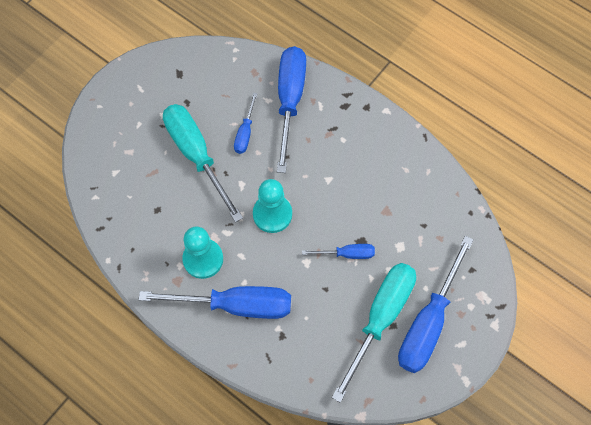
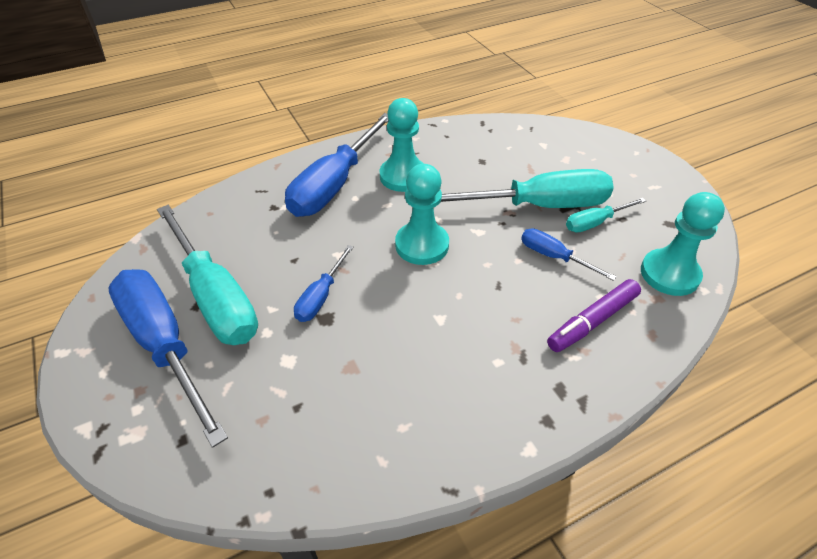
camera: 115 degrees right, 20 degrees down
(199, 116) = (595, 223): none -> turquoise screwdriver
(230, 68) = (669, 274): none -> turquoise pawn
(289, 101) = (592, 321): blue screwdriver -> purple marker

